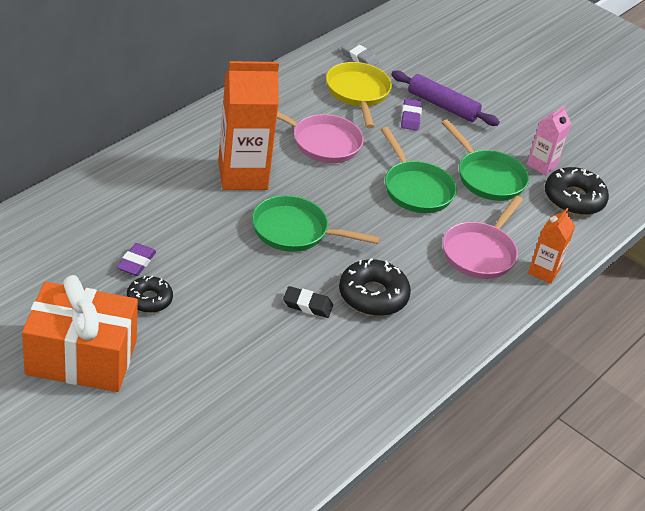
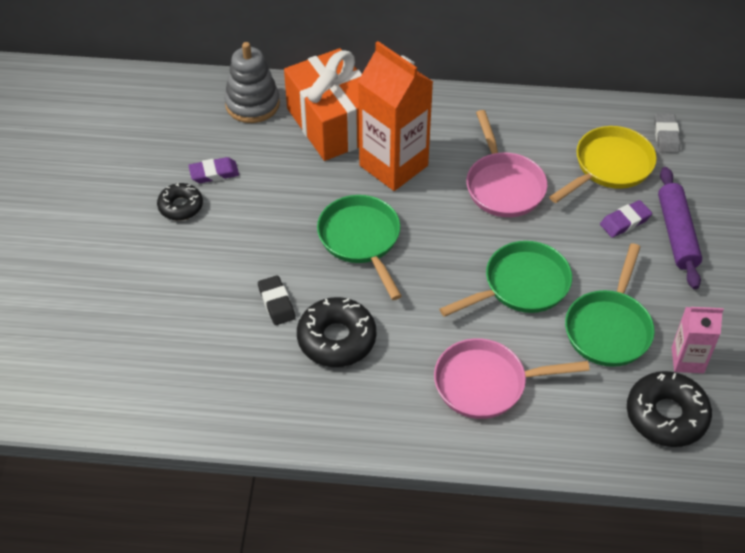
camera: 60 degrees right, 10 degrees up
(81, 357) = (80, 210): orange gift -> orange gift (333, 124)
(87, 202) = (252, 104): none -> grey stacking toy
(416, 189) = (521, 285): green pan -> green pan turned 150 degrees counterclockwise
(543, 271) = (517, 449): orange carton -> none

